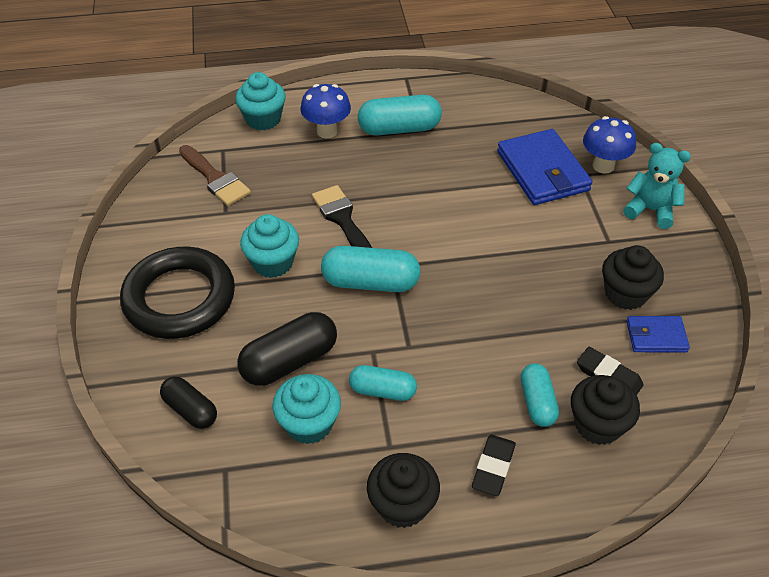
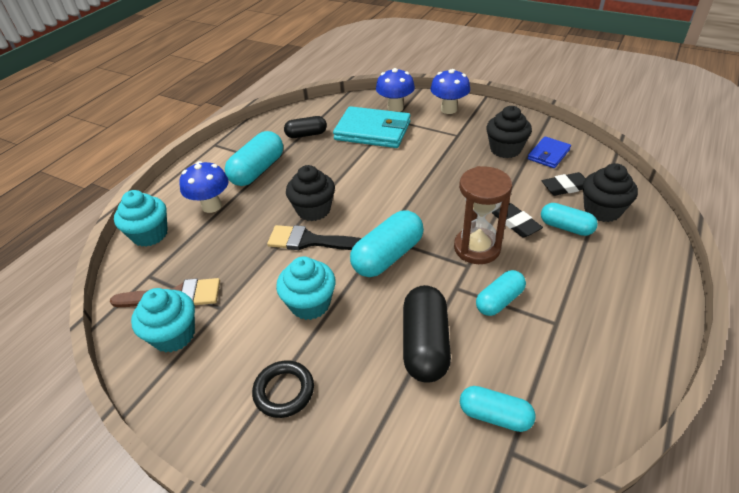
camera: 50 degrees left, 5 degrees down
(179, 298) = (284, 391): black ring -> black ring, size x0.49
(190, 410) = (423, 447): black capsule -> black capsule (306, 134)
(252, 443) = (494, 415): none -> turquoise capsule
(309, 424) = (500, 363): turquoise cupcake -> turquoise cupcake (174, 335)
(402, 505) = (617, 343): black cupcake -> black cupcake (313, 210)
(439, 342) = (477, 248): none -> brown hourglass
(493, 467) = (609, 275): black eraser -> black eraser (515, 223)
(543, 171) = (373, 131): blue wallet -> turquoise wallet
(650, 210) = (449, 109): turquoise teddy bear -> blue mushroom

